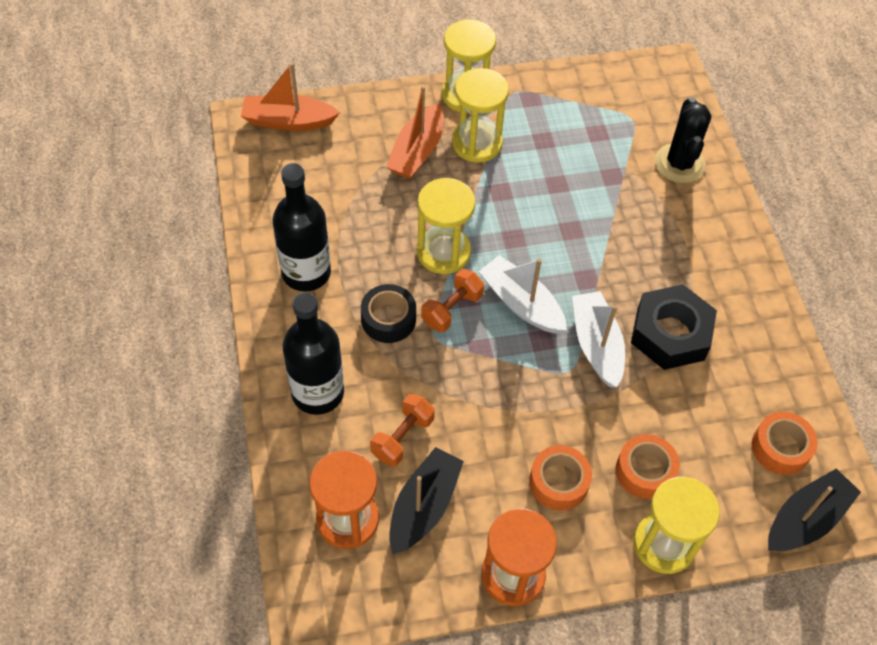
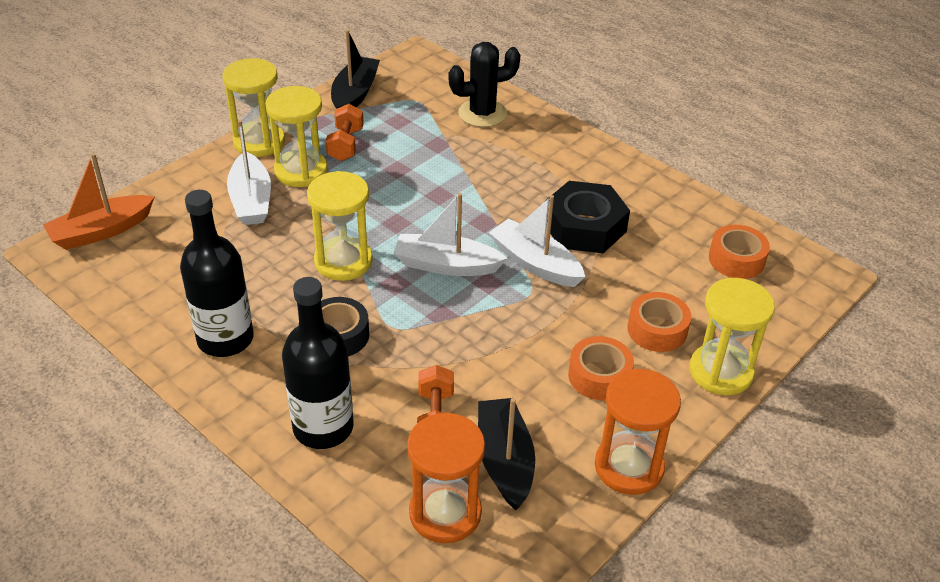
camera: 35 degrees left, 15 degrees down
(417, 151) = (251, 200): orange boat -> white boat
(452, 309) = (390, 299): orange dumbbell -> orange dumbbell (345, 145)
(679, 163) = (482, 113): black cactus -> black cactus turned 75 degrees counterclockwise
(805, 519) = (799, 296): black boat -> black boat (355, 94)

